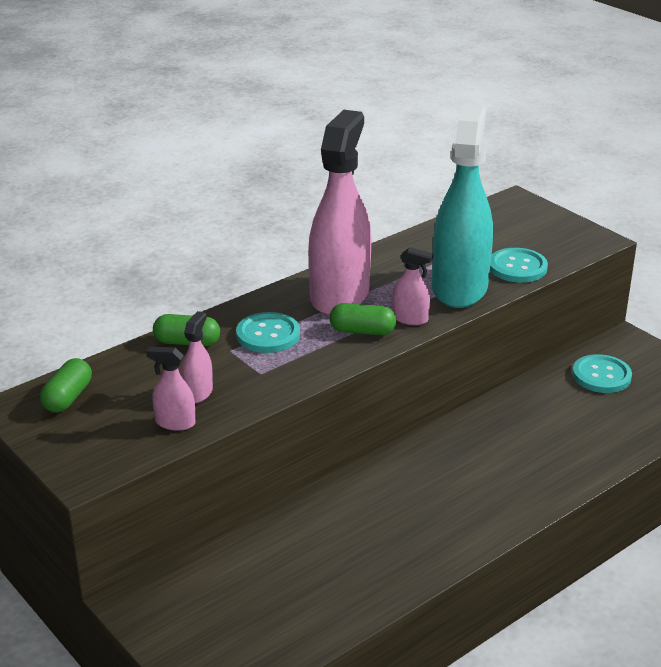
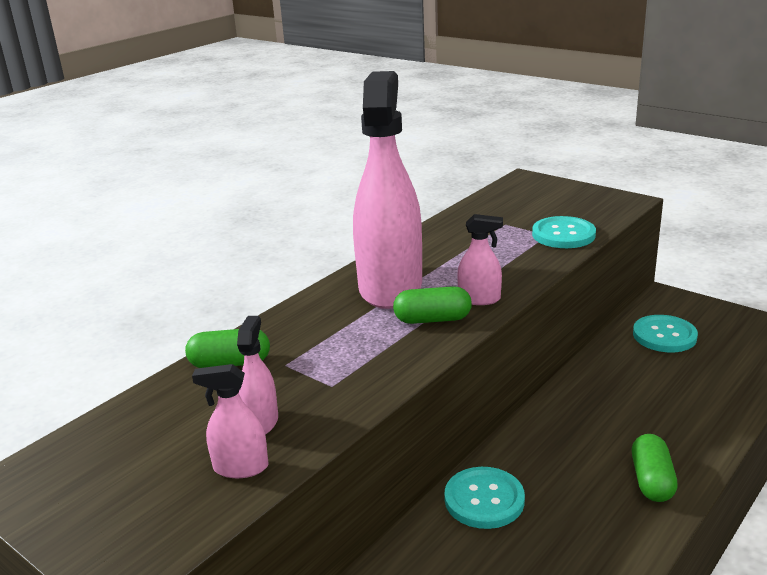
camera: 10 degrees left, 5 degrees down
(67, 397) = (87, 457): green capsule -> green capsule (651, 481)
(268, 335) = (325, 340): turquoise button -> turquoise button (484, 499)
(459, 288) = (515, 261): turquoise spray bottle -> none

